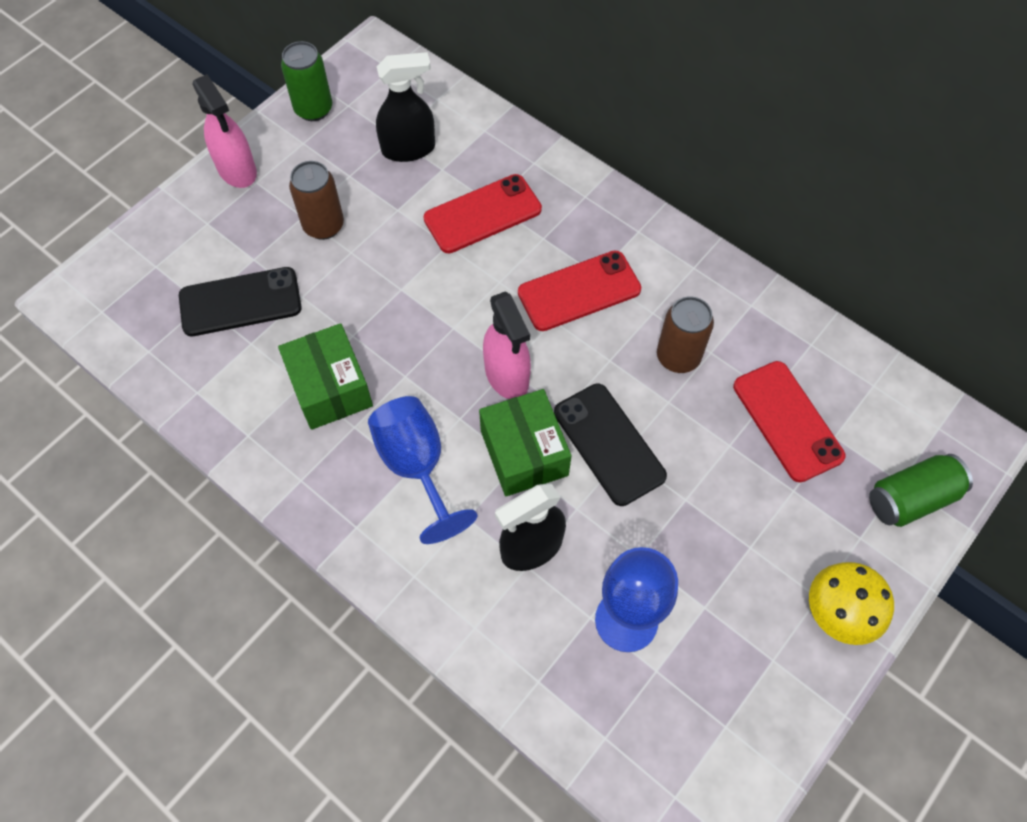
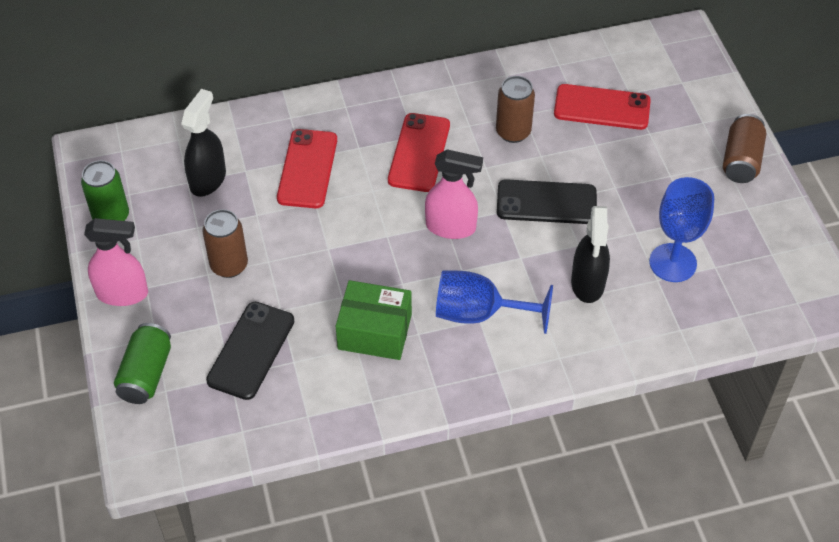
camera: 55 degrees left, 10 degrees down
(524, 453) = (517, 250): green box -> none
(839, 612) = (741, 160): yellow mushroom -> brown can
(911, 498) = (696, 84): green can -> green can (146, 374)

